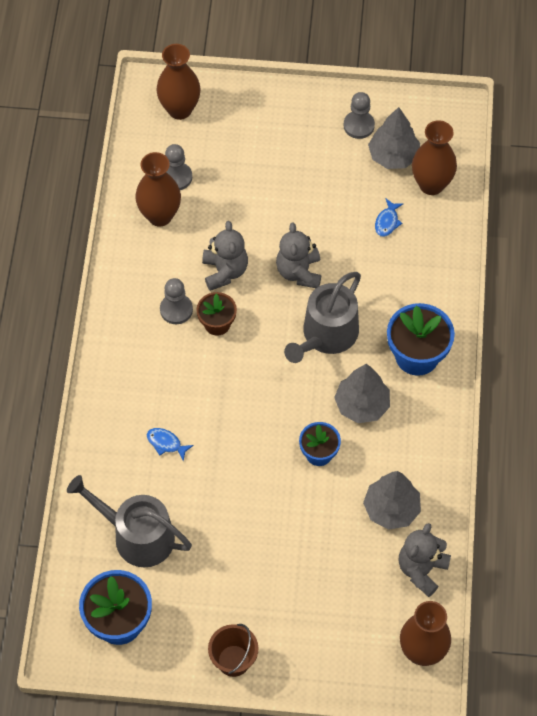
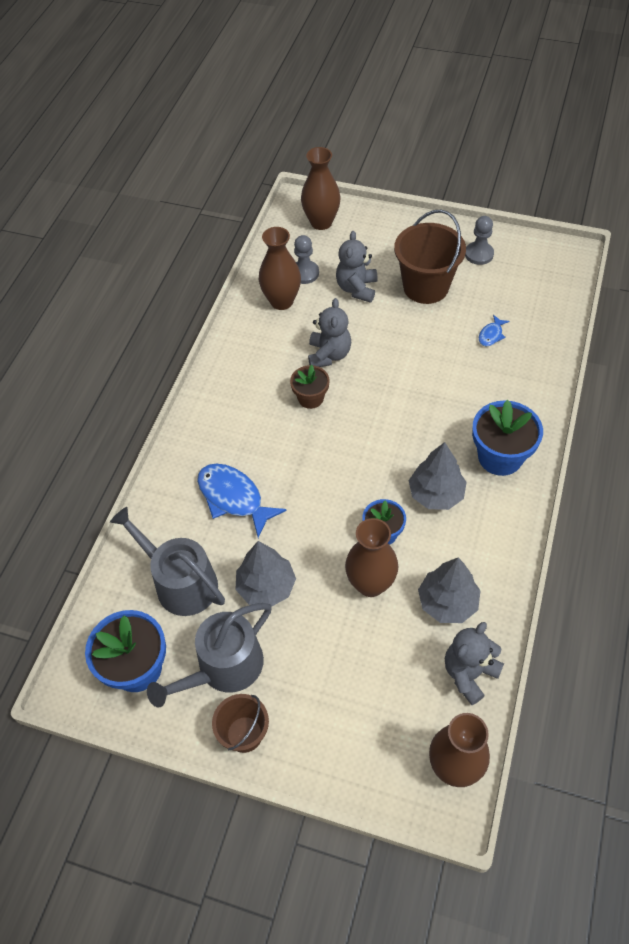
camera: 15 degrees right, 5 degrees down
(166, 443) = (234, 498): blue fish -> blue fish, size x2.04
(176, 310) = (275, 380): grey pawn -> none
(299, 272) = (398, 365): grey teddy bear -> grey teddy bear (357, 288)
(309, 175) = (426, 287): none -> brown bucket
(326, 335) = (413, 424): grey watering can -> grey watering can (224, 668)
(393, 156) = (506, 282): grey tree -> grey tree (266, 587)
(431, 184) = (539, 310): brown vase -> brown vase (370, 584)

